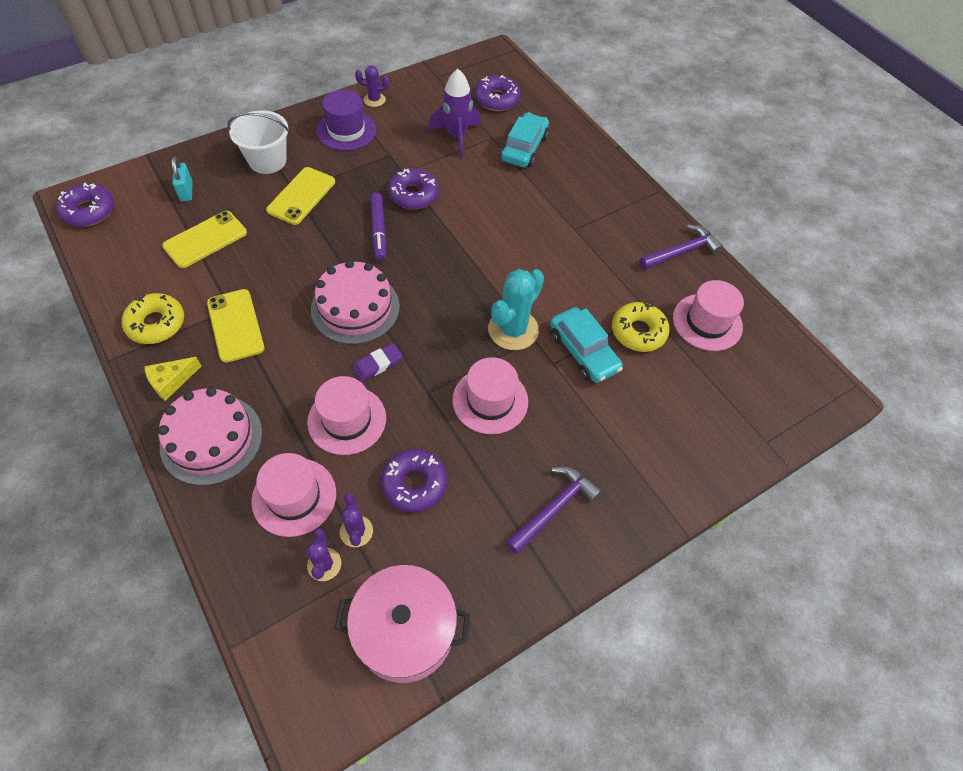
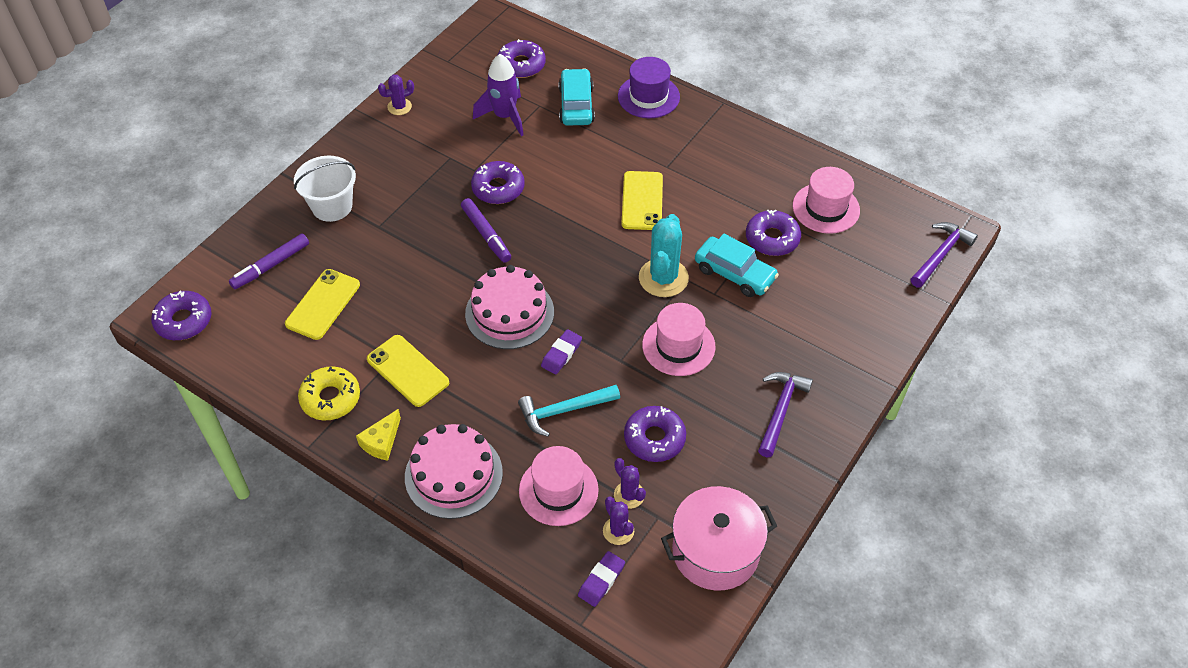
camera: 20 degrees left, 5 degrees down
(186, 191) = (271, 266): turquoise padlock -> purple marker
(277, 610) = (601, 580): none -> purple eraser
(301, 196) = (389, 228): yellow phone -> yellow phone (642, 201)
(346, 130) = (391, 148): purple hat -> purple hat (648, 96)
(347, 420) = (564, 411): pink hat -> turquoise hammer
(638, 332) = (772, 239): yellow donut -> purple donut
(681, 251) = (772, 153): purple hammer -> purple hammer (940, 254)

